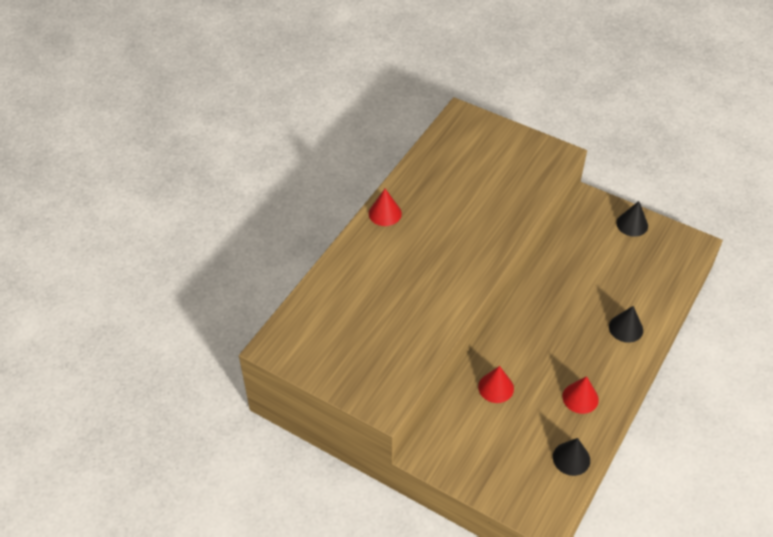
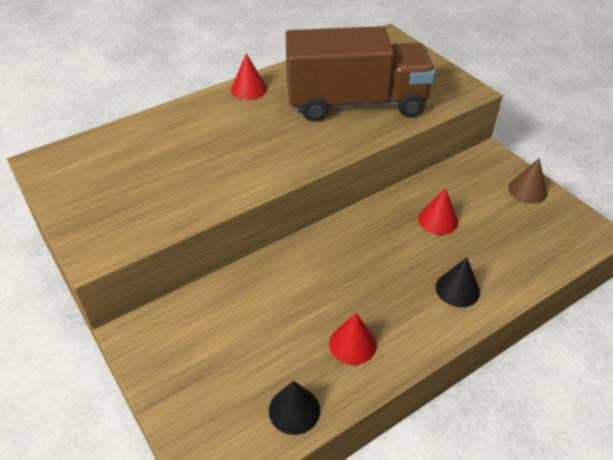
camera: 25 degrees right, 5 degrees down
(481, 198) = (356, 103): none -> brown truck
(496, 387) = (262, 295): red cone -> red cone (438, 220)
(632, 224) = (527, 190): black cone -> brown cone

